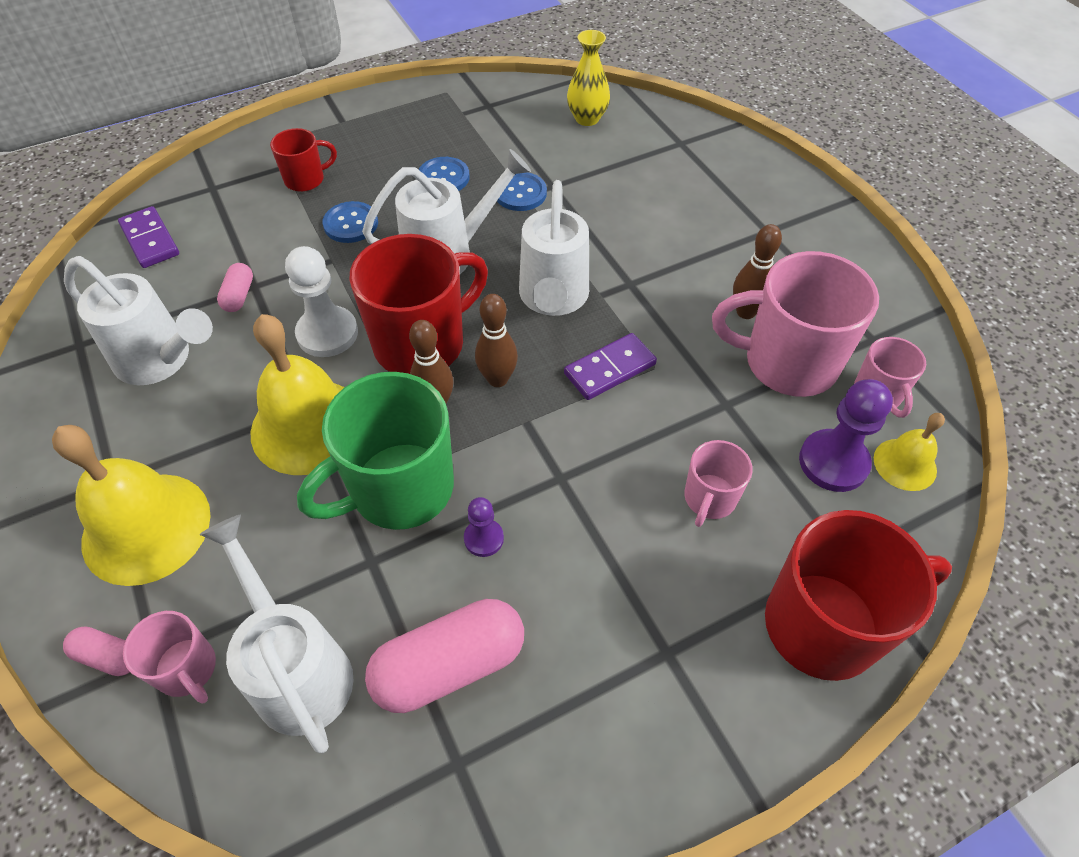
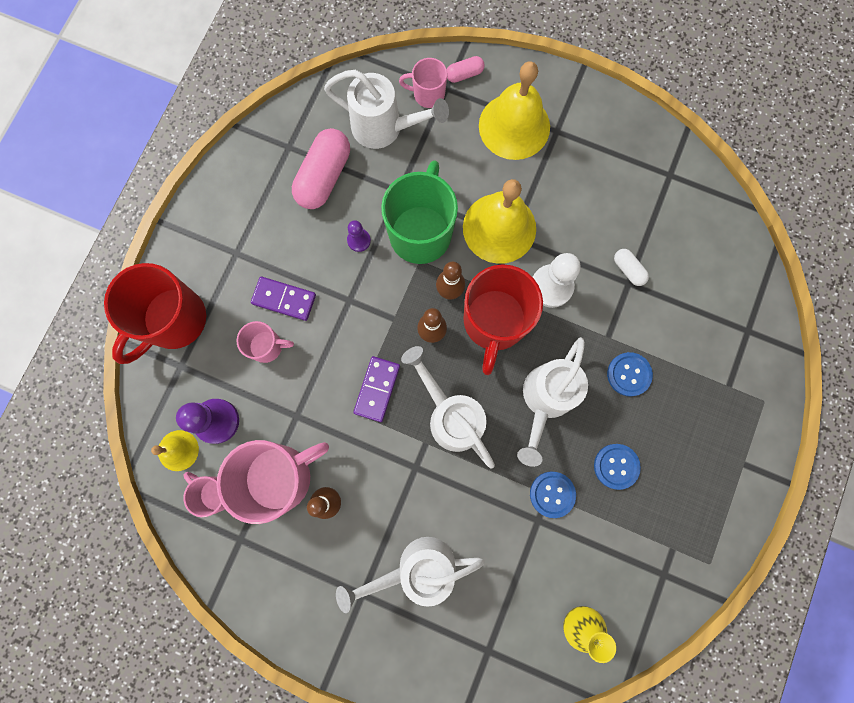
camera: 140 degrees right, 25 degrees up
(150, 240) = (728, 263): purple domino -> purple domino (284, 299)
(161, 360) = (616, 200): white watering can -> white watering can (417, 568)
(239, 296) = (628, 270): pink capsule -> white capsule
(306, 179) = (700, 387): red mug -> none
(709, 499) = (267, 346): pink mug -> pink mug turned 105 degrees clockwise

